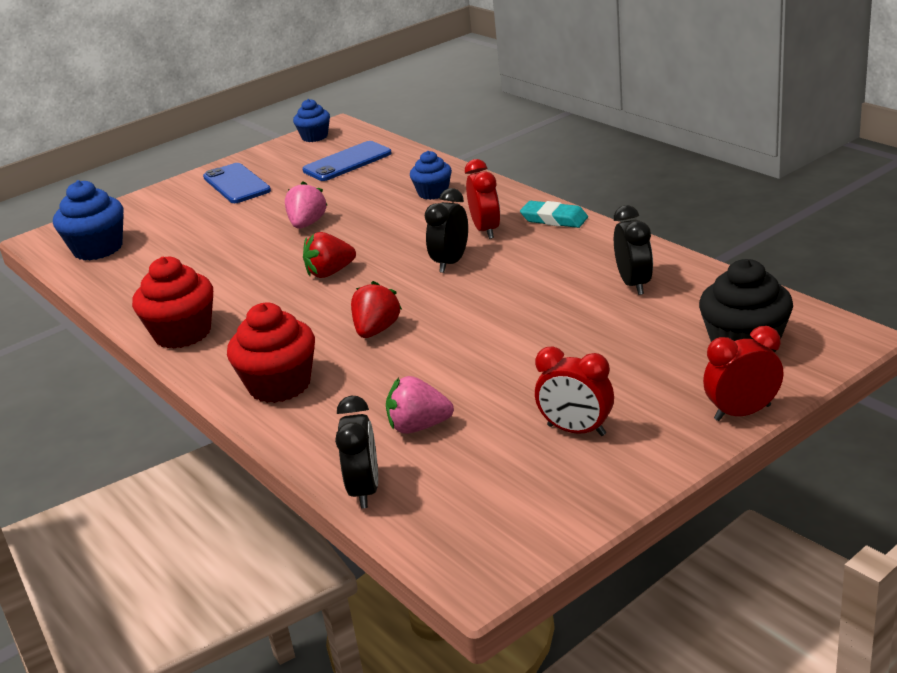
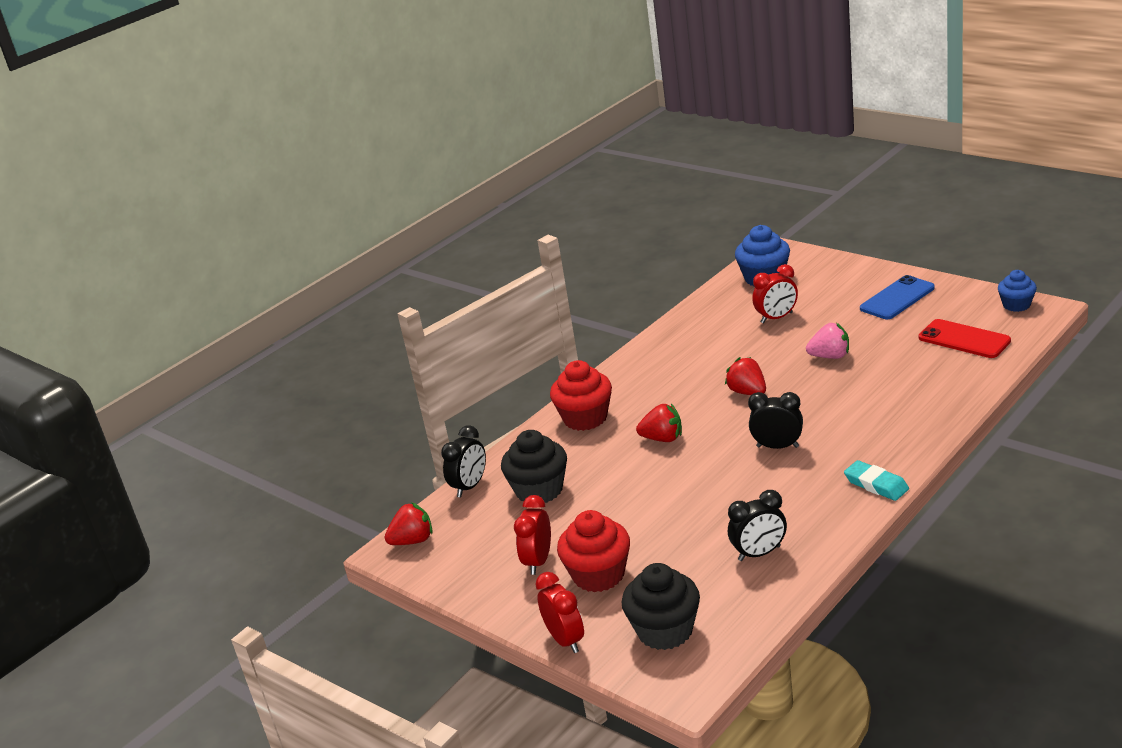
camera: 80 degrees right, 0 degrees up
(182, 333) = (647, 357): red cupcake -> red cupcake (598, 575)
(347, 162) = (964, 339): blue phone -> red phone
(365, 490) = (470, 486): black clock -> black clock turned 45 degrees counterclockwise
(419, 427) = (539, 490): pink strawberry -> black cupcake
(433, 193) = (911, 404): blue cupcake -> none
(466, 549) = (413, 541): none -> red strawberry
(486, 230) = (843, 451): red clock -> red clock (776, 318)
(554, 219) = (876, 484): turquoise eraser -> turquoise eraser turned 60 degrees counterclockwise

